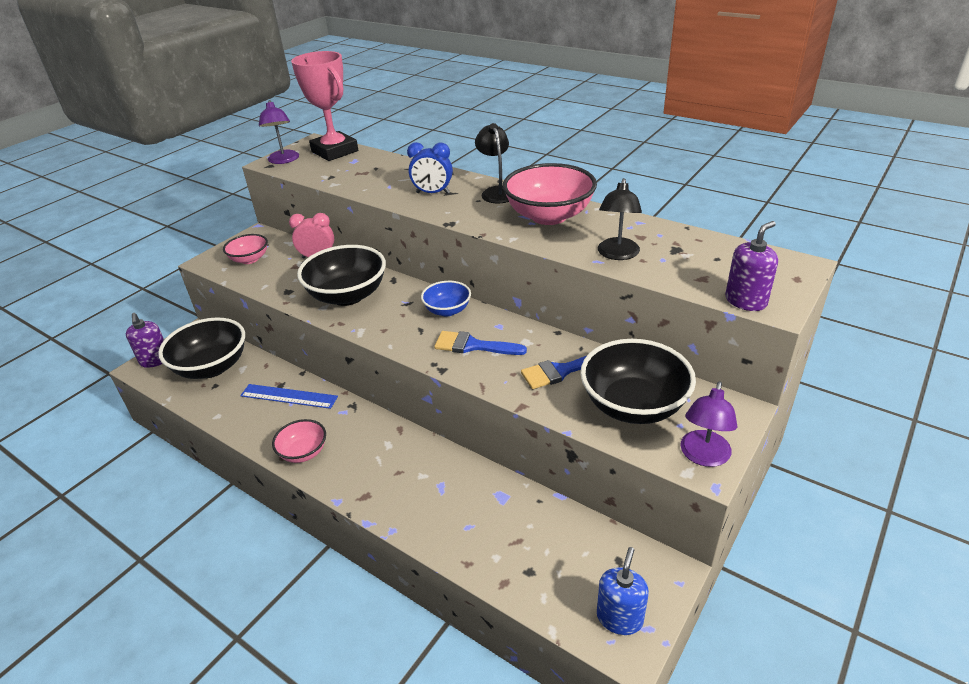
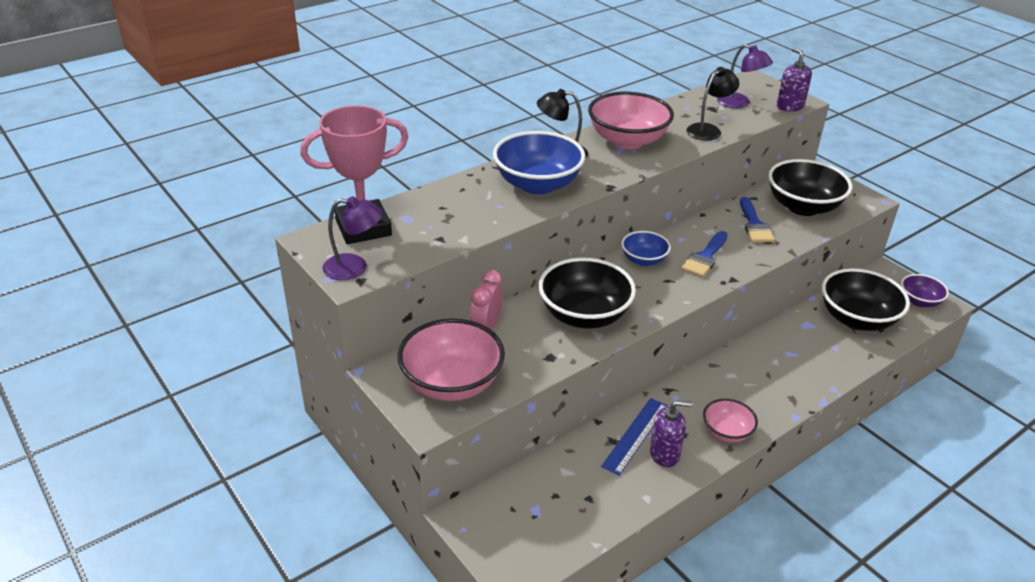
camera: 75 degrees left, 0 degrees up
(155, 360) = (506, 560): purple soap dispenser -> purple soap dispenser (664, 454)
(212, 367) = (550, 500): black bowl -> black bowl (857, 319)
(249, 259) = (452, 383): pink bowl -> pink bowl, size x1.80
(433, 193) = (537, 184): blue clock -> blue bowl
(617, 254) = (708, 130): black lamp -> black lamp turned 75 degrees counterclockwise
(619, 618) = (919, 301): blue soap dispenser -> purple bowl
(703, 456) = (858, 197): purple lamp -> purple lamp (739, 103)

